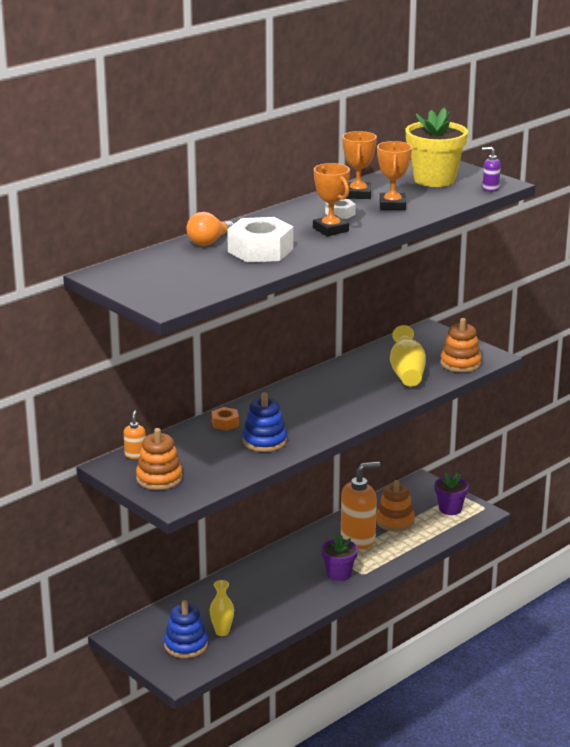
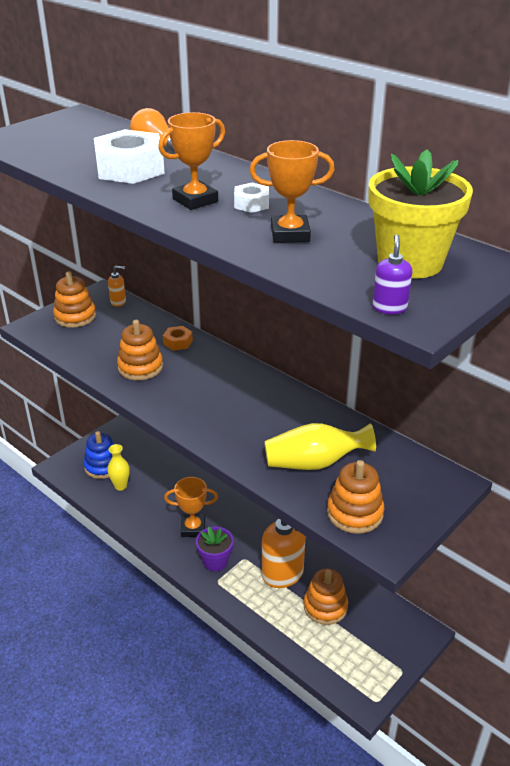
camera: 85 degrees right, 10 degrees up
(264, 441) = (140, 367): blue stacking toy -> orange stacking toy
(358, 194) = (326, 212): orange trophy -> orange trophy (193, 528)
(450, 509) = (364, 662): purple flower pot -> none

